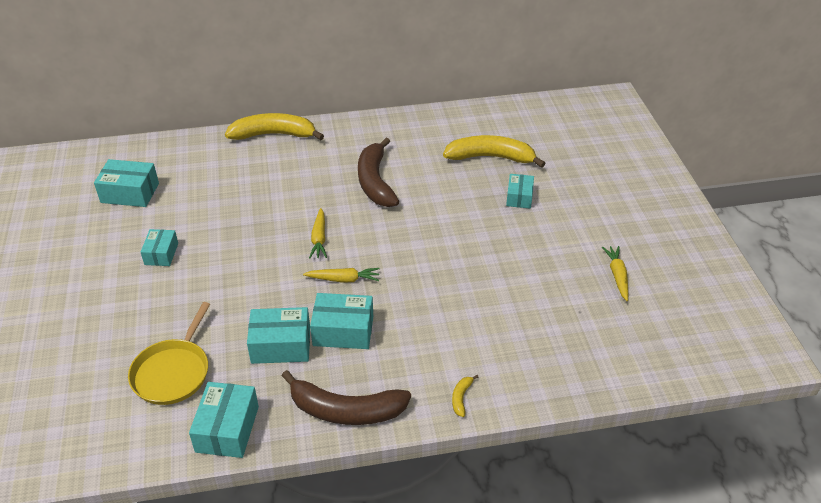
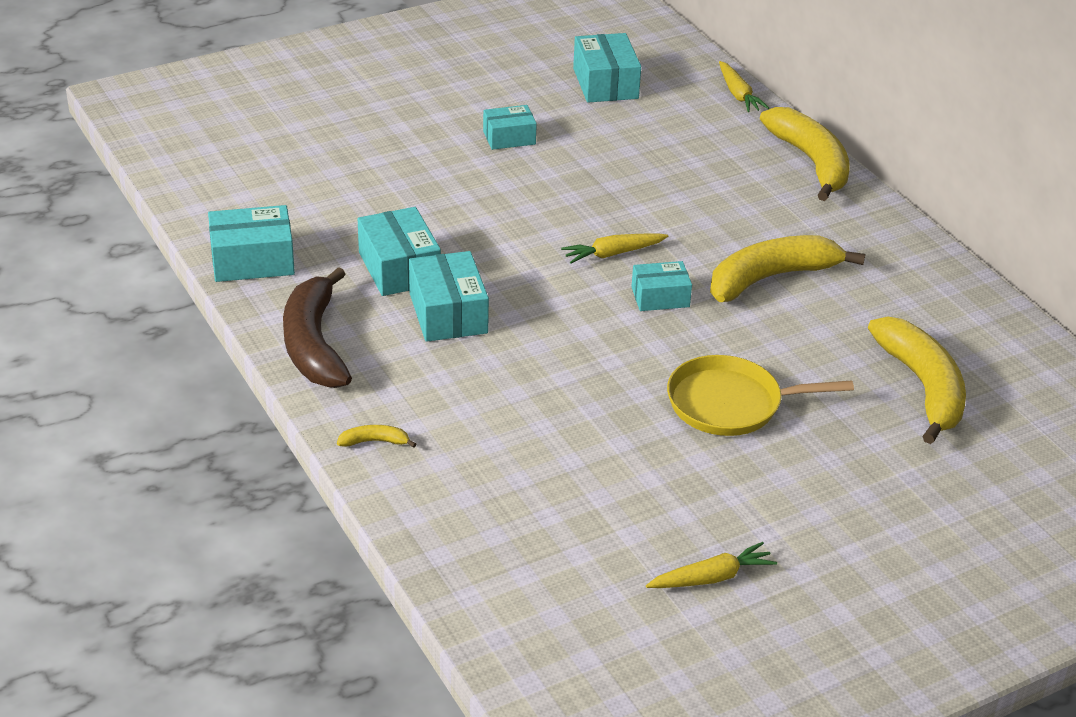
camera: 70 degrees right, 5 degrees down
(173, 372) = (320, 200): yellow pan -> yellow pan (730, 404)
(343, 279) = (544, 293): yellow carrot -> yellow carrot (738, 94)
(375, 182) = (771, 278): brown banana -> yellow banana
(519, 197) = (839, 436): turquoise box -> turquoise box (660, 297)

